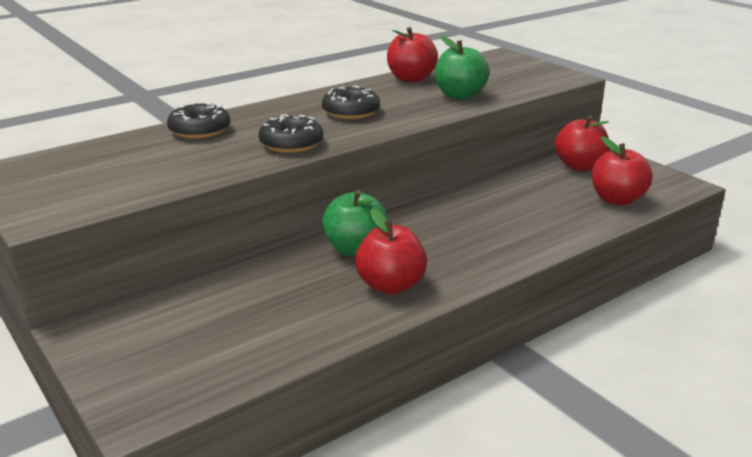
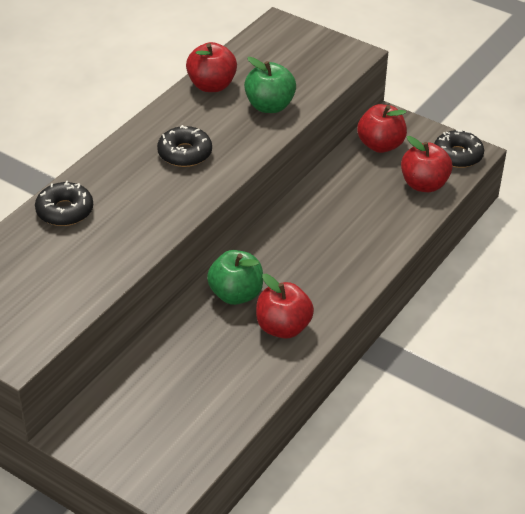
camera: 20 degrees left, 15 degrees up
(291, 144) = (159, 213): black donut -> black donut (457, 155)

